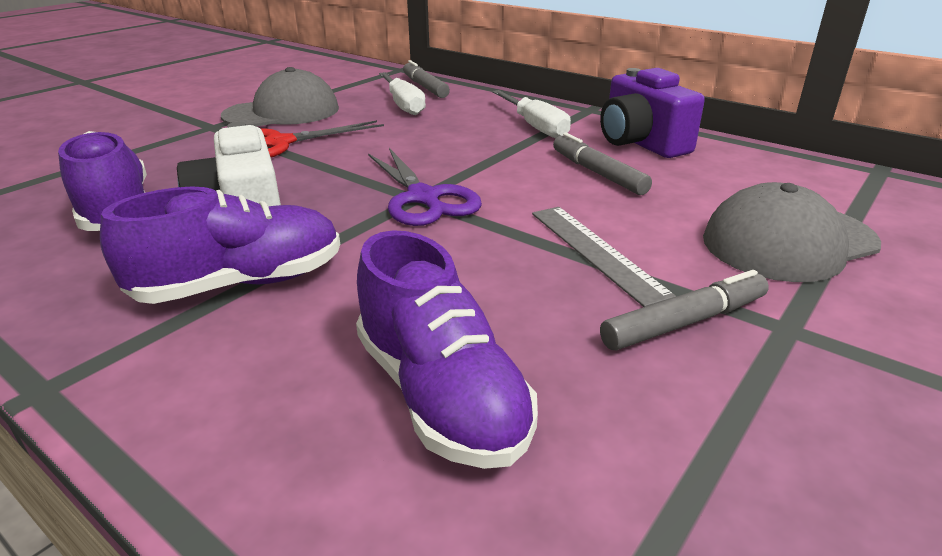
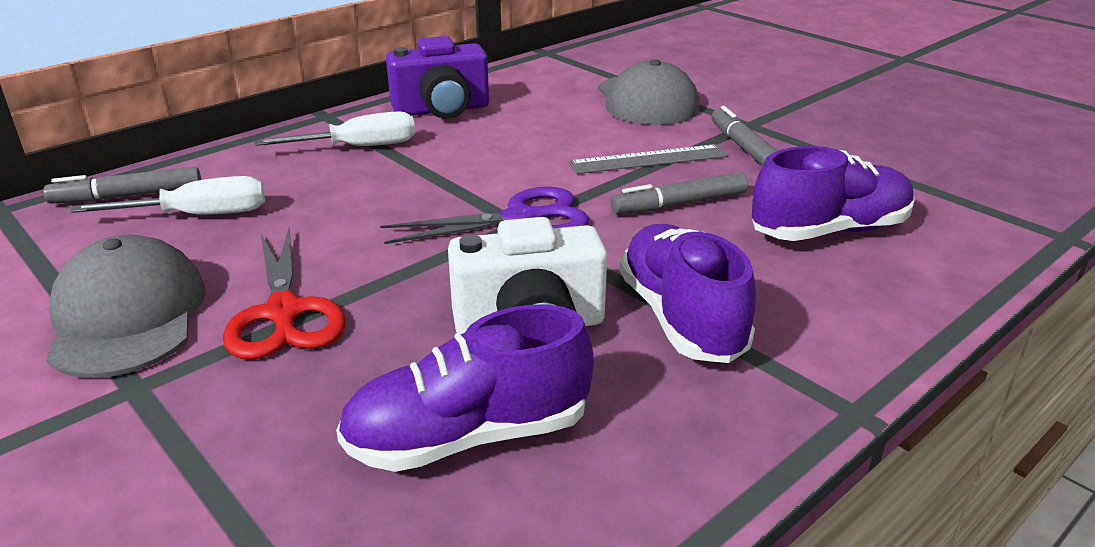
camera: 80 degrees left, 0 degrees up
(597, 173) = (501, 137): grey marker -> grey marker (679, 204)

